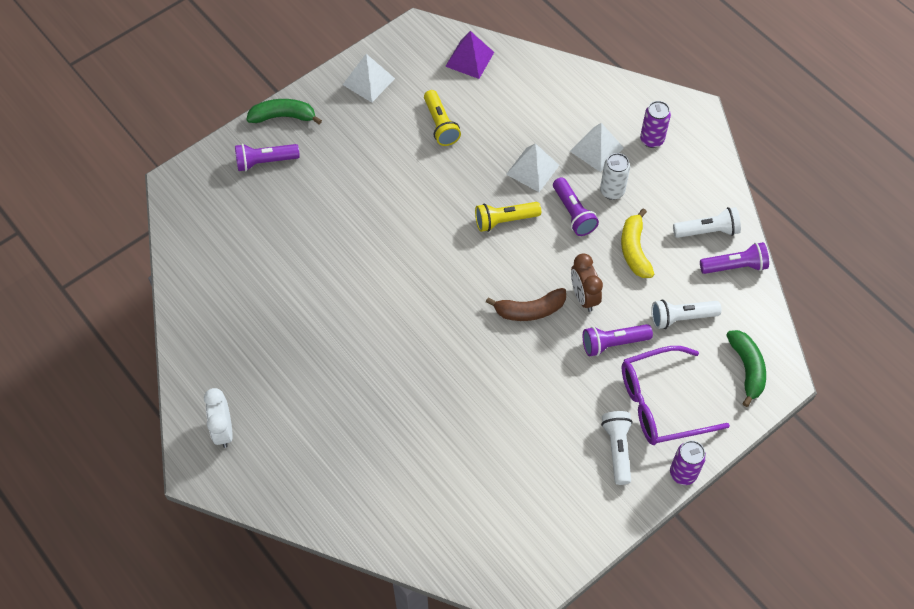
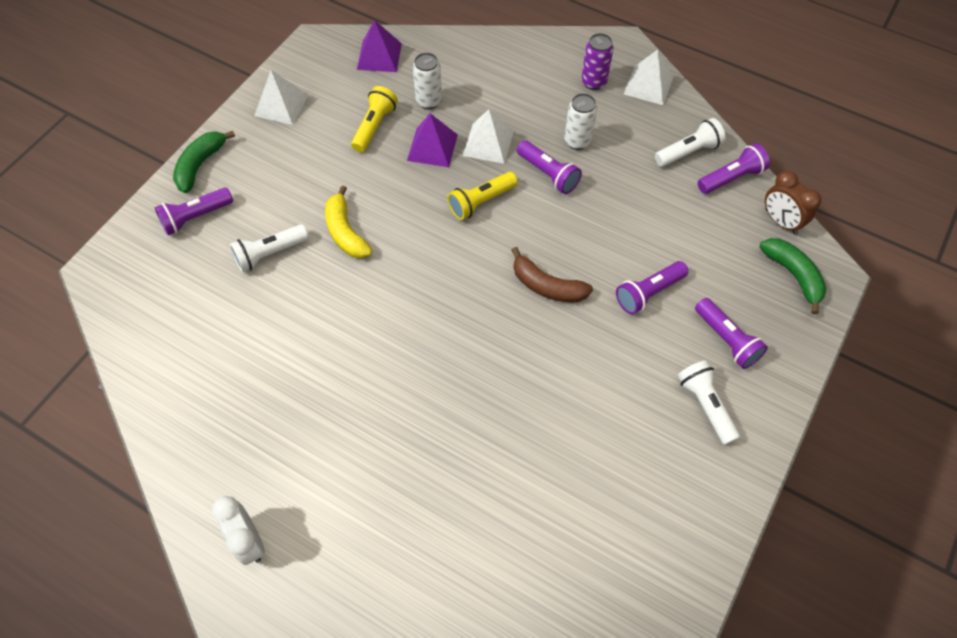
camera: 20 degrees left, 0 degrees up
(283, 116) = (200, 165): green banana -> green banana turned 45 degrees counterclockwise
(440, 125) = (374, 126): yellow flashlight -> yellow flashlight turned 120 degrees counterclockwise
(483, 158) = (432, 147): none -> purple pyramid
(496, 115) = (429, 101): none -> white can
(530, 310) = (547, 286): brown banana -> brown banana turned 60 degrees clockwise
(584, 297) = (596, 254): brown clock -> brown clock (780, 221)
(596, 149) = (544, 106): white pyramid -> white pyramid (648, 85)
(634, 250) = (626, 192): yellow banana -> yellow banana (345, 232)
(661, 403) = (726, 340): purple glasses -> purple flashlight
(681, 318) = (704, 245): white flashlight -> white flashlight (270, 254)
(683, 473) = (785, 408): purple can -> none

